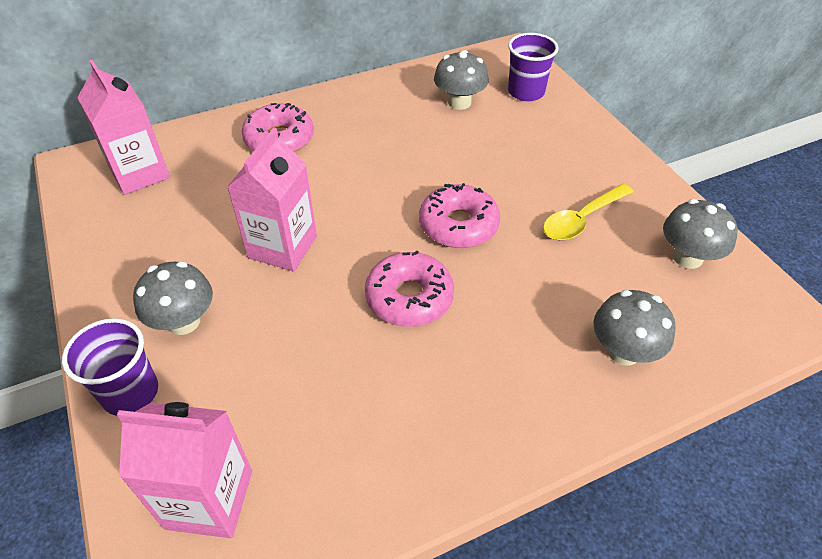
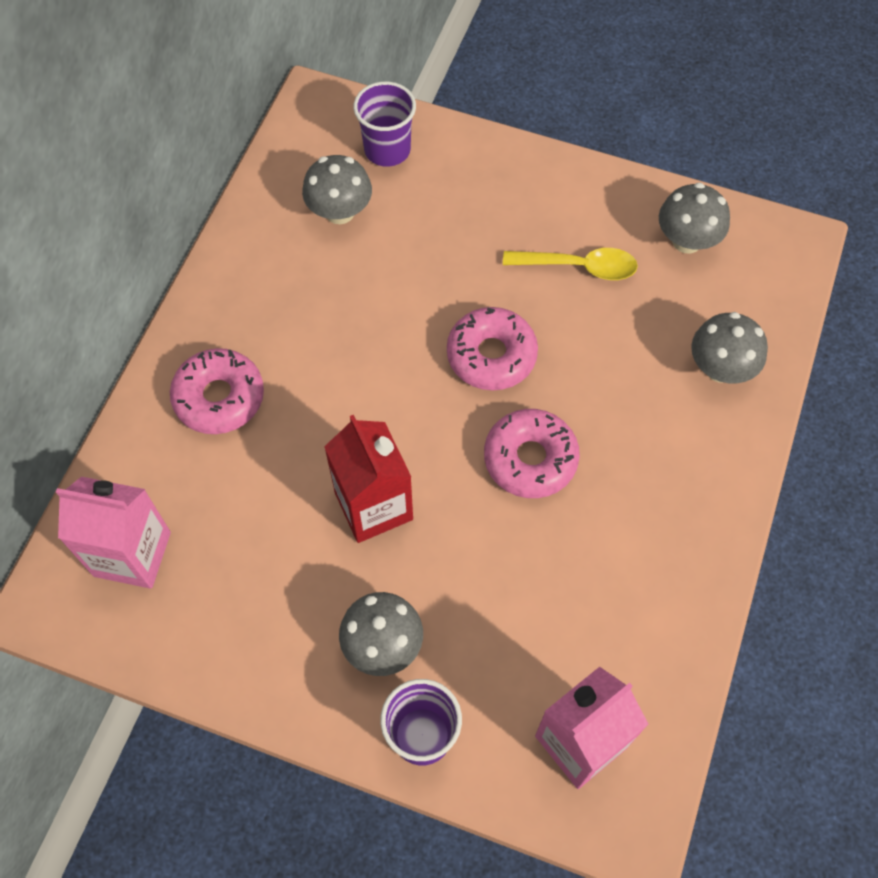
camera: 45 degrees left, 15 degrees up
(282, 247) = (373, 506): pink carton -> red carton
(581, 219) = (579, 267): yellow spoon -> yellow spoon turned 90 degrees counterclockwise

